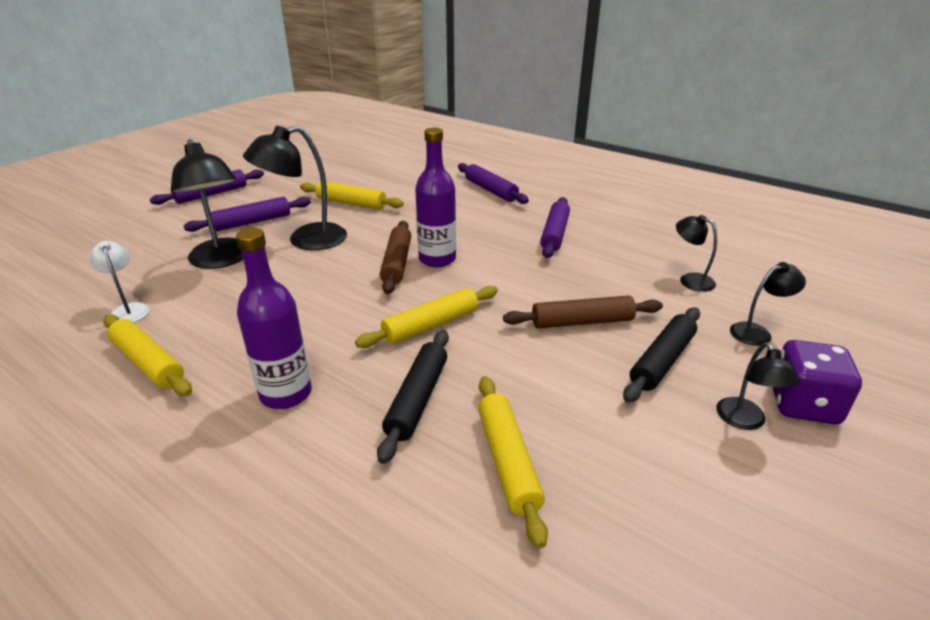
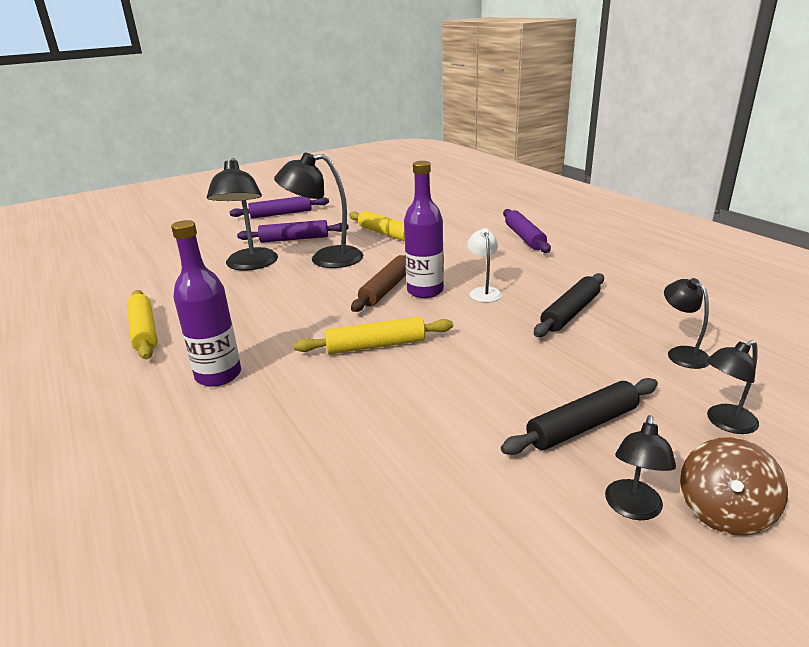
camera: 25 degrees right, 5 degrees down
(129, 310) = (160, 291): white lamp -> white lamp (483, 292)
(417, 399) = (316, 404): black rolling pin -> black rolling pin (570, 313)
(507, 461) = (352, 476): yellow rolling pin -> none
(555, 234) = (560, 285): purple rolling pin -> none
(582, 322) = (523, 371): brown rolling pin -> none
(757, 332) = (724, 423): black lamp -> black lamp turned 150 degrees clockwise
(803, 404) = (724, 511): purple dice -> brown spinning top

